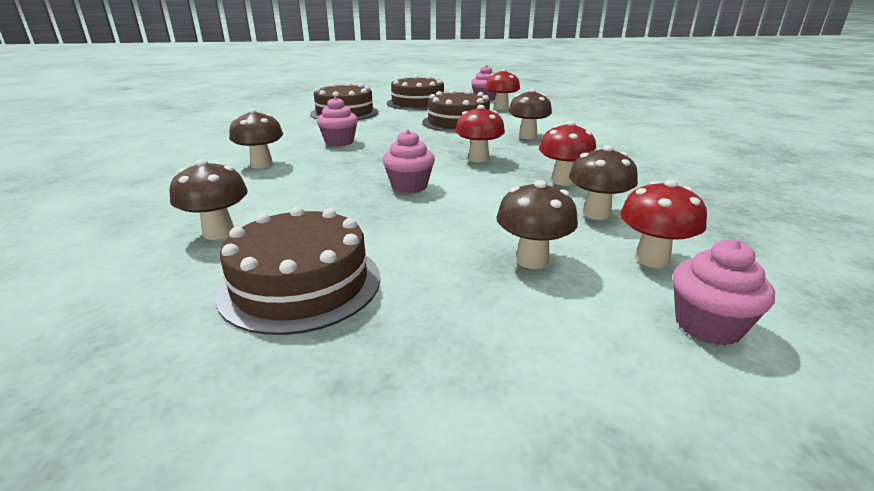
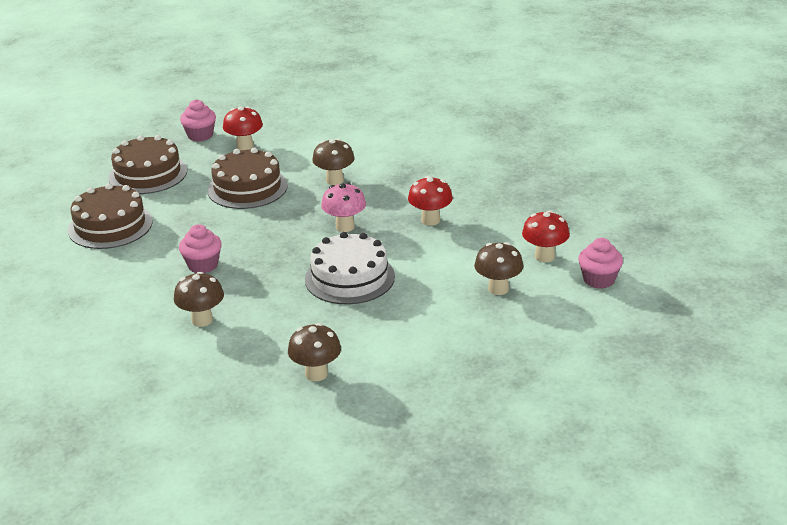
camera: 45 degrees left, 5 degrees up
(301, 284) = (424, 365): brown cake -> none
(409, 186) = (349, 278): pink cupcake -> white cake
(478, 159) = (345, 227): red mushroom -> pink mushroom
(596, 214) = (484, 239): brown mushroom -> none

